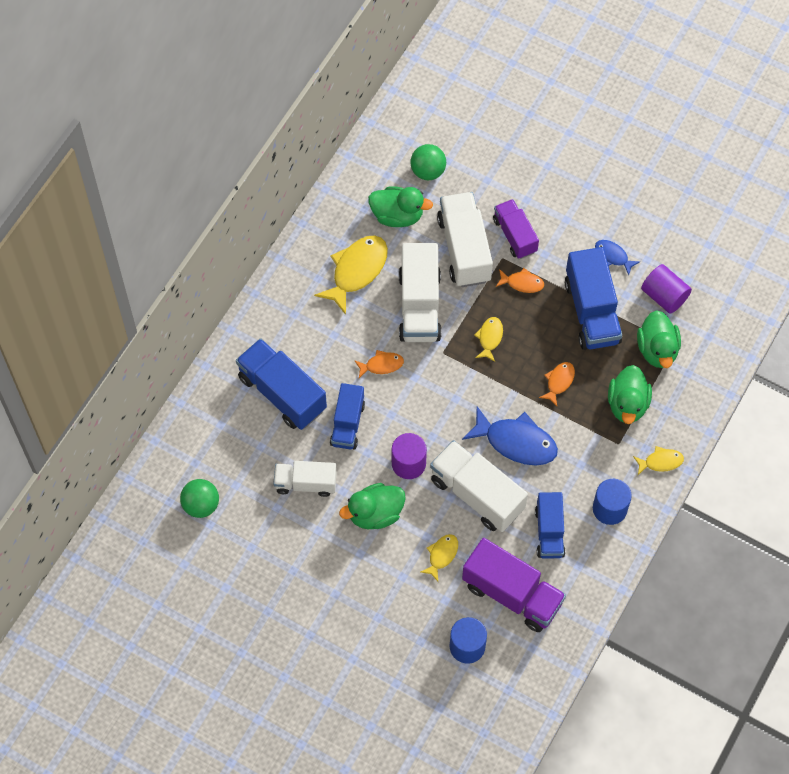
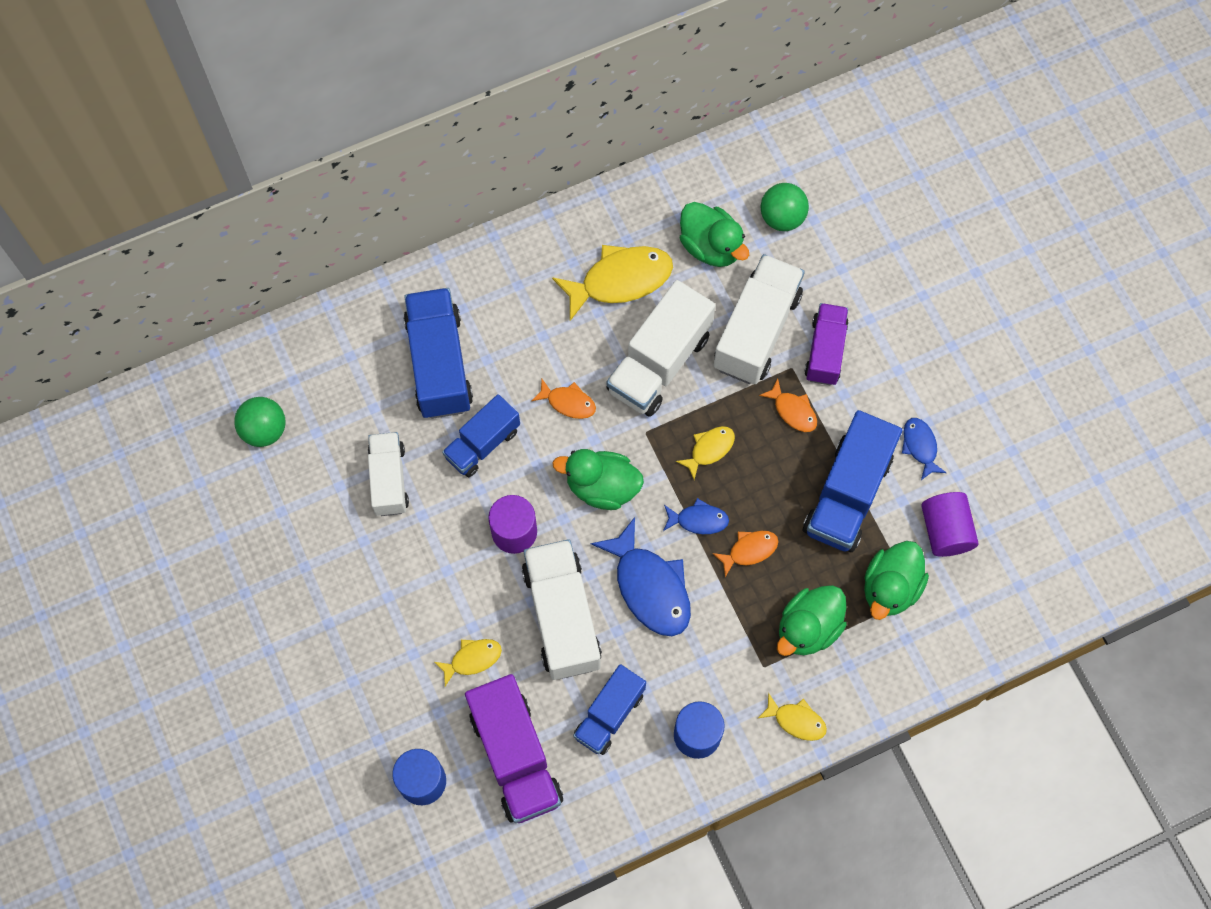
camera: 35 degrees right, 5 degrees up
(305, 483) = (389, 480): white truck -> white truck turned 45 degrees clockwise
(375, 514) = (436, 563): green duck -> green duck (602, 487)
(515, 384) = (698, 520): none -> blue fish

